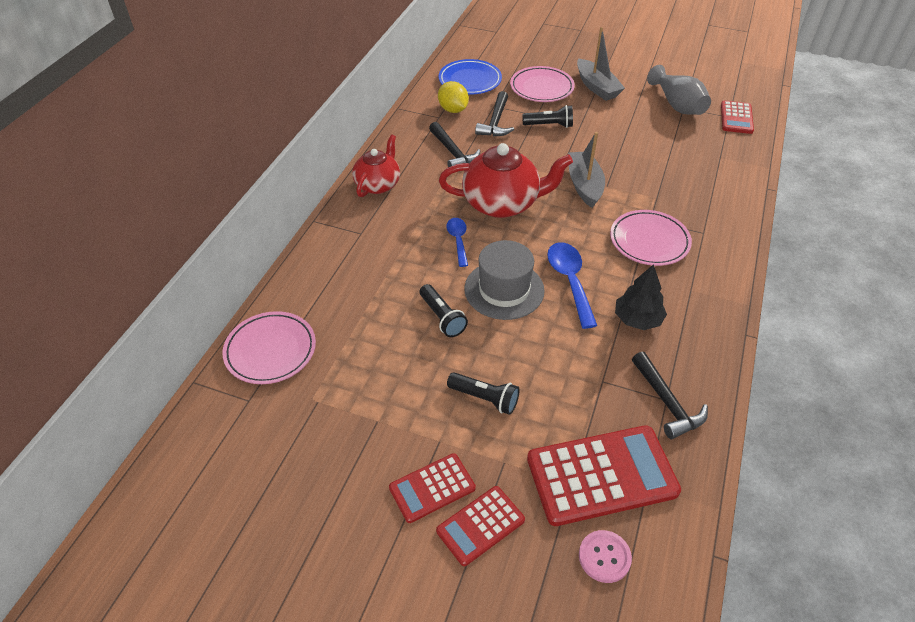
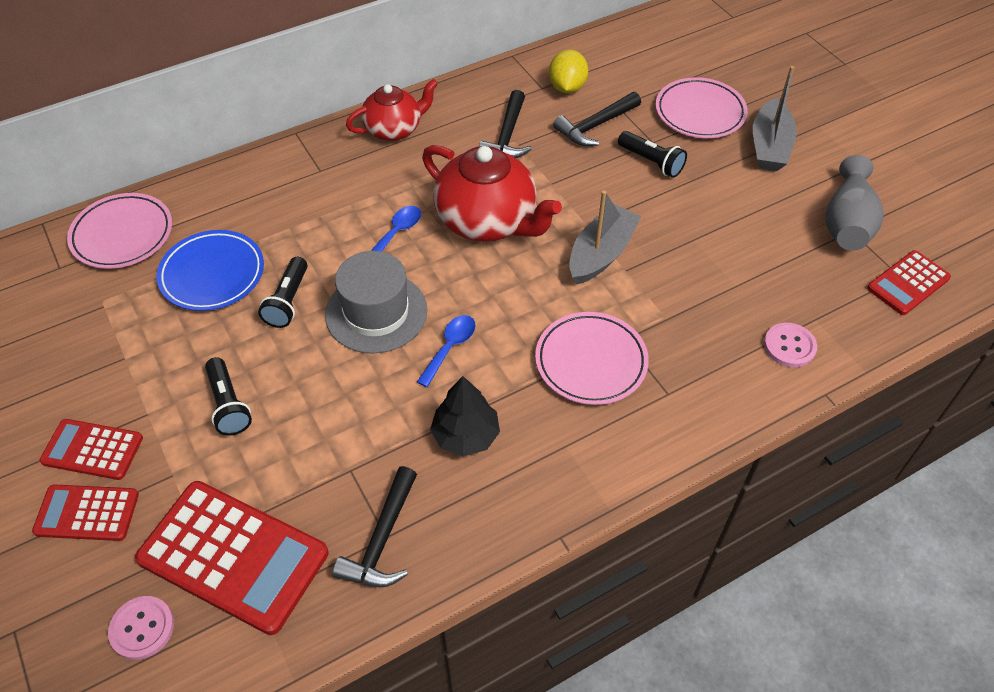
camera: 40 degrees right, 5 degrees up
(470, 80) = (627, 62): blue plate -> blue plate (212, 274)
(570, 281) = (450, 348): blue spoon -> blue spoon, size x0.63
(725, 176) = (789, 346): none -> pink button

